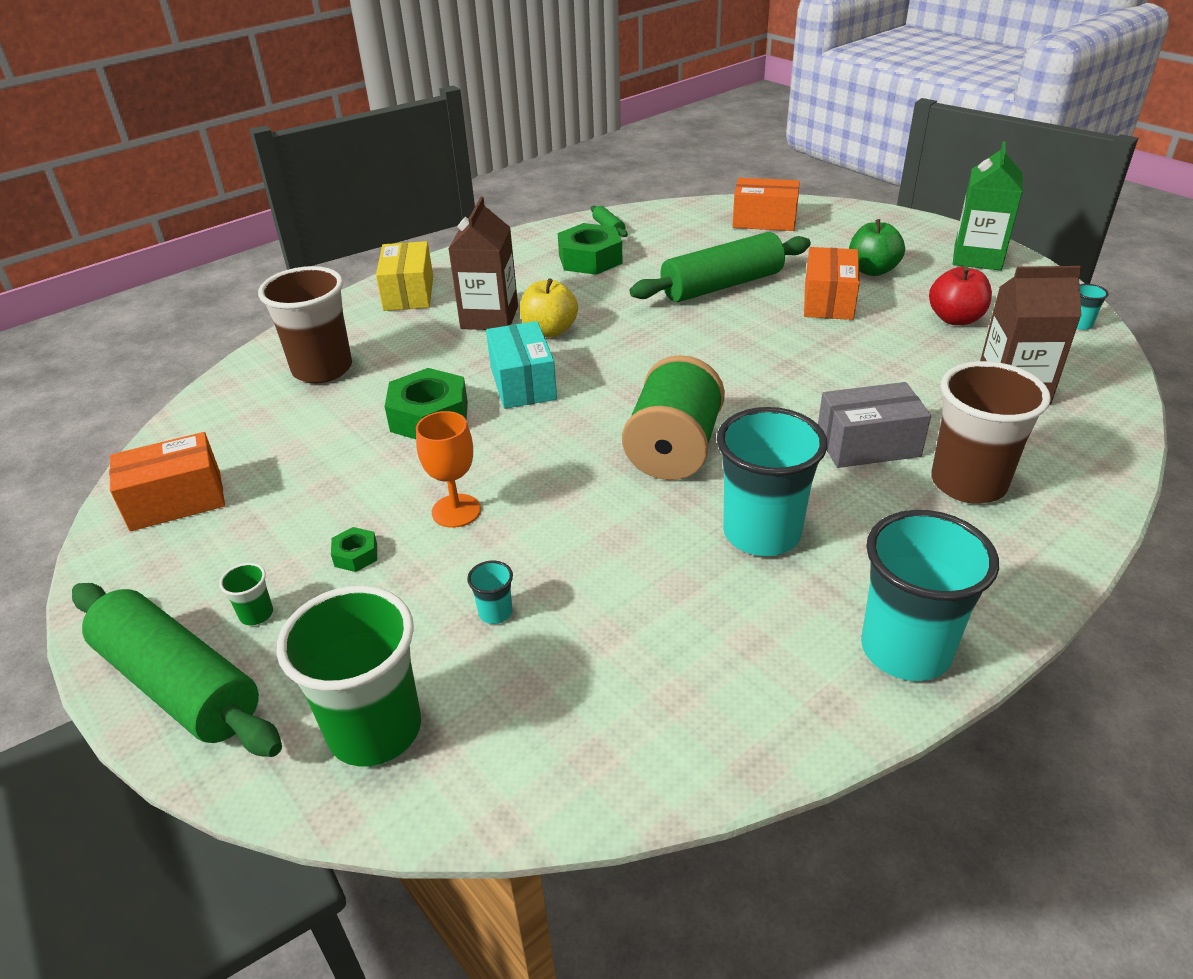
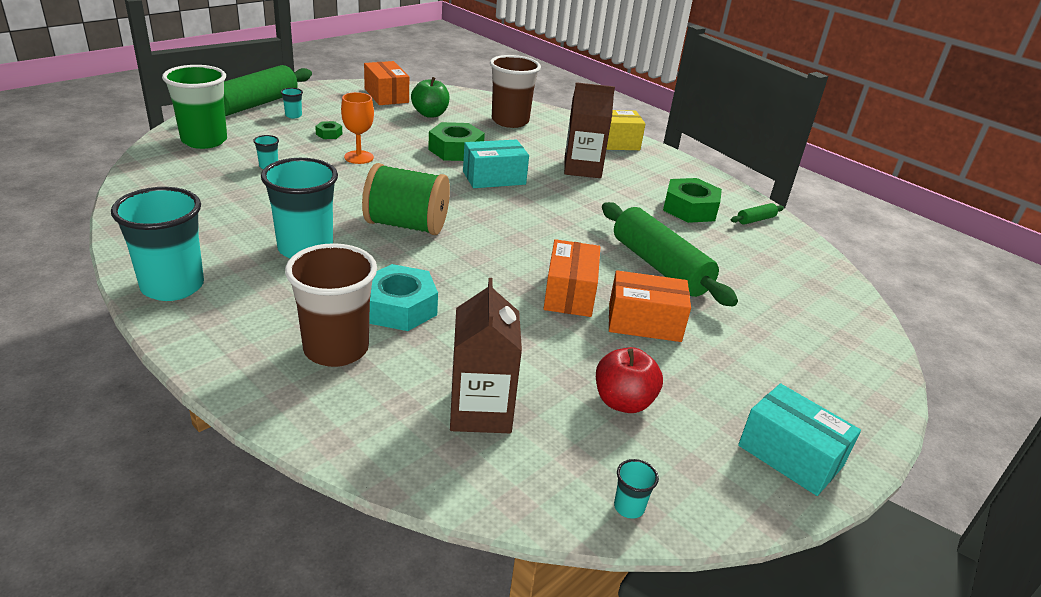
camera: 80 degrees right, 5 degrees down
(256, 614) = (293, 115): green cup -> turquoise cup
(549, 331) = (566, 189): yellow apple -> none
(764, 221) = (817, 306): orange box -> orange box (569, 294)
(868, 444) = (399, 307): grey box -> turquoise nut
(872, 270) = (723, 362): green apple -> green apple (430, 114)
(977, 258) = (790, 455): green carton -> turquoise box

